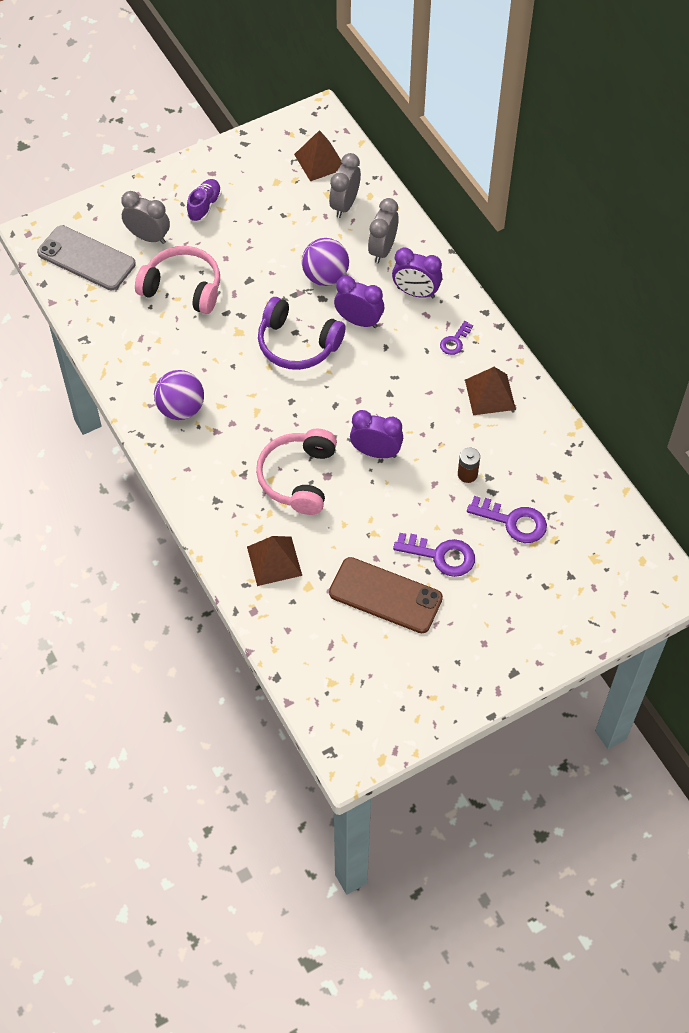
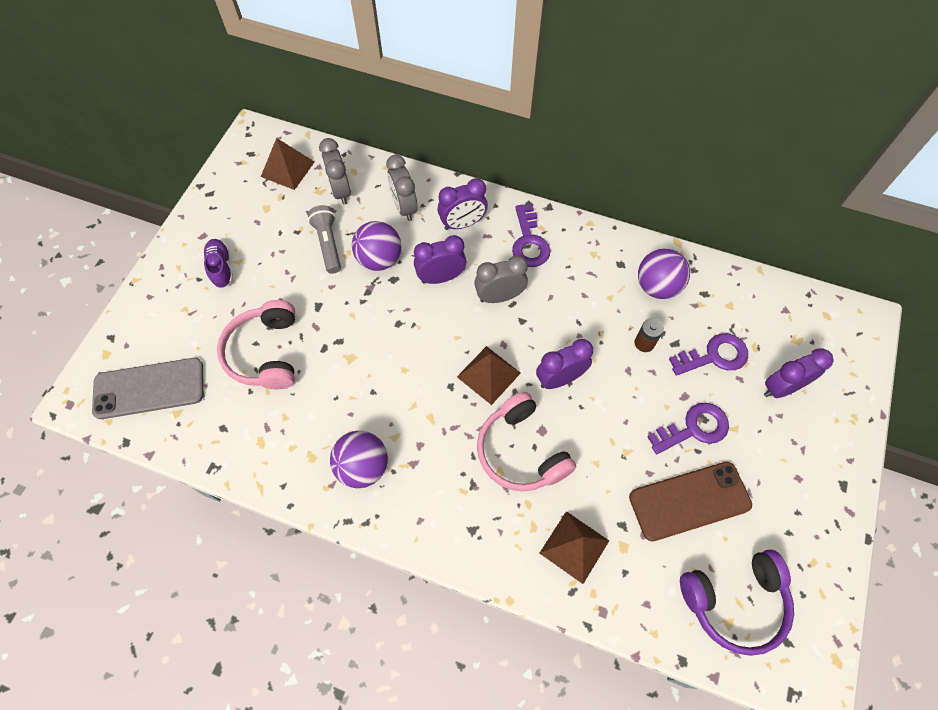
camera: 40 degrees left, 5 degrees up
(148, 237) = (193, 329): grey clock -> grey clock (499, 297)
(183, 288) = (265, 353): pink headphones -> pink headphones turned 75 degrees counterclockwise
(297, 344) = (410, 333): purple headphones -> purple headphones (735, 602)
(298, 240) = (328, 244): none -> grey flashlight
(455, 341) = (529, 242): purple key -> purple key, size x1.70
(490, 394) = (595, 266): brown pyramid -> brown pyramid (488, 375)
(523, 443) = (657, 286): none -> purple ball
(542, 580) = (781, 388): none -> purple clock

